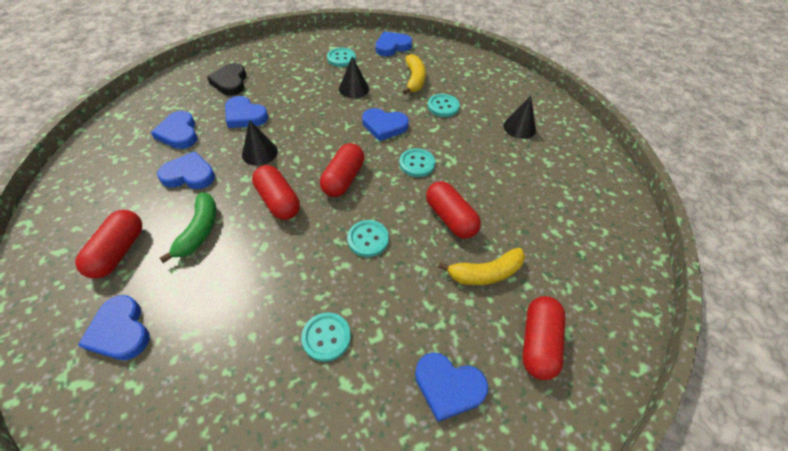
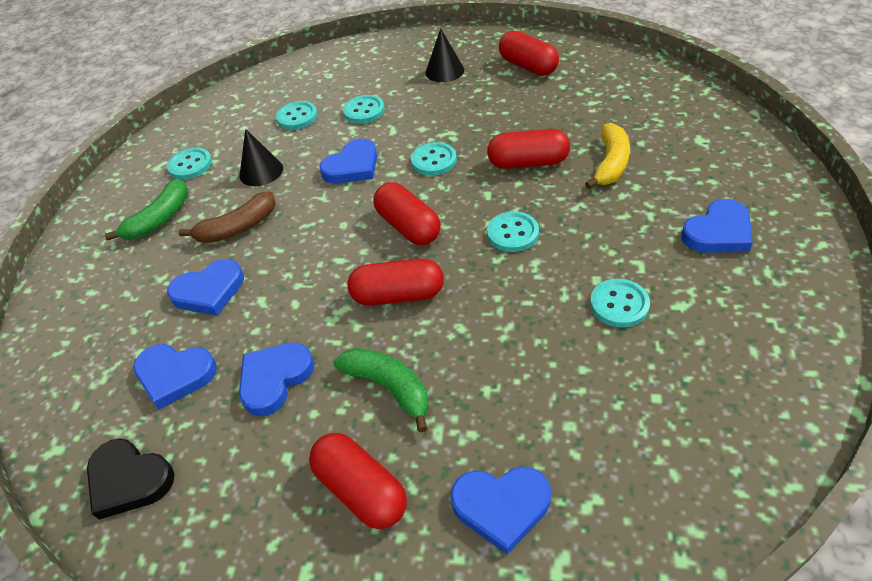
camera: 50 degrees left, 5 degrees down
(230, 82) = (118, 291): black heart -> black heart (129, 480)
(259, 152) = (297, 293): black cone -> none
(291, 69) = (160, 219): none -> green banana
(300, 102) = (237, 228): none -> brown banana
(392, 46) = (217, 114): blue heart -> none
(414, 79) = (297, 117): yellow banana -> turquoise button
(538, 343) = (703, 159): red capsule -> red capsule (528, 66)

